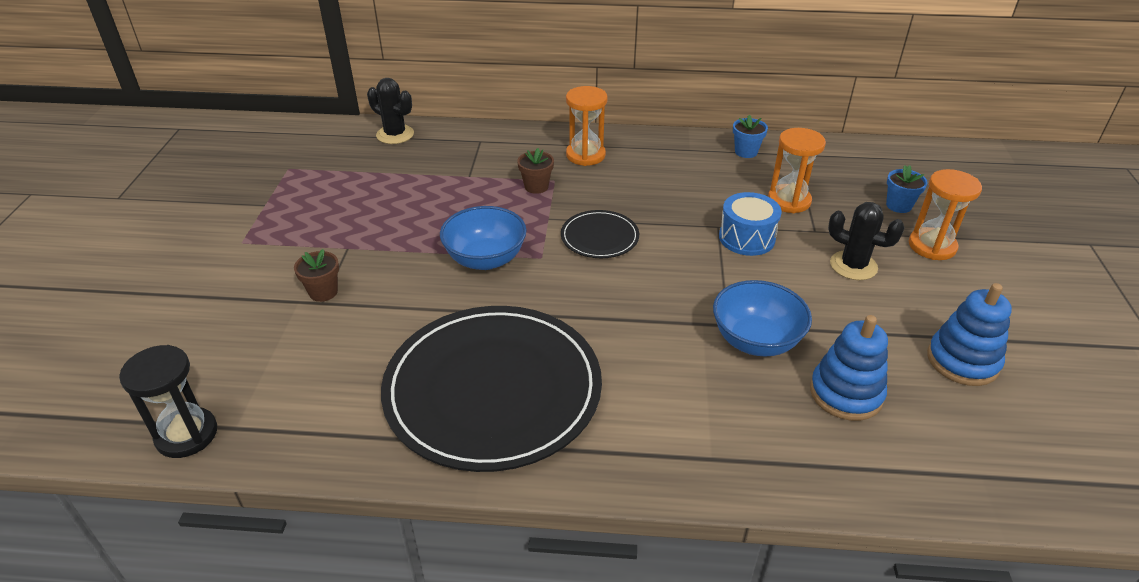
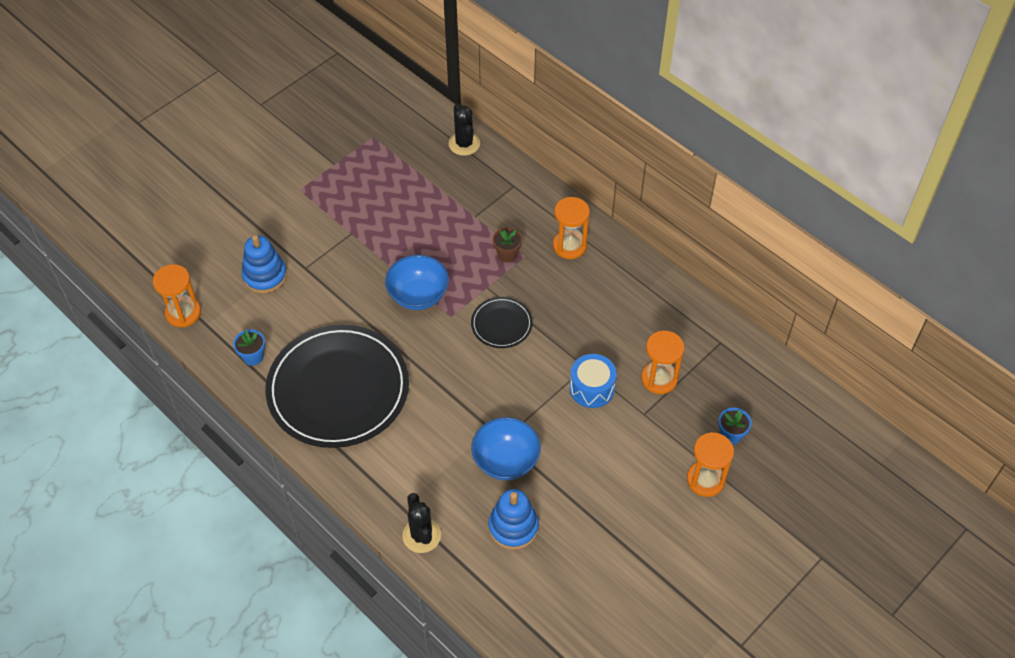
camera: 40 degrees right, 15 degrees up
(186, 435) = (183, 313): black hourglass -> orange hourglass
(323, 292) = (311, 260): brown flower pot -> none
(746, 152) = (686, 316): blue flower pot -> blue flower pot (253, 356)
(853, 266) = (632, 456): black cactus -> black cactus (421, 535)
(962, 361) = (606, 560): blue stacking toy -> blue stacking toy (265, 276)

